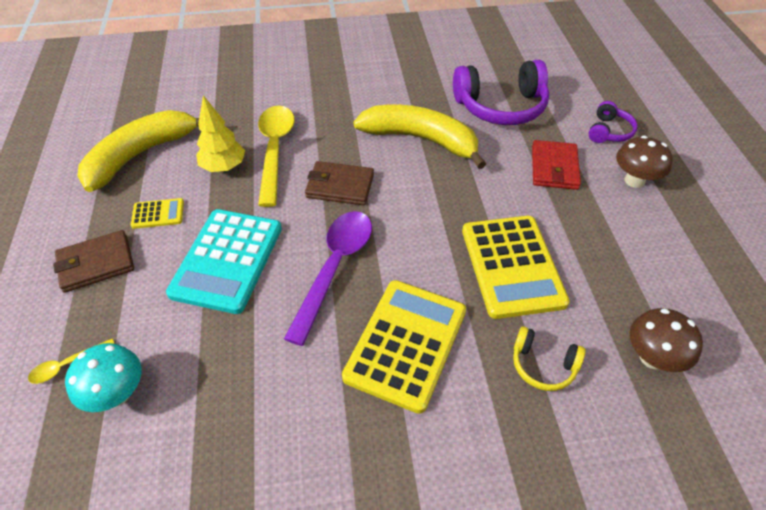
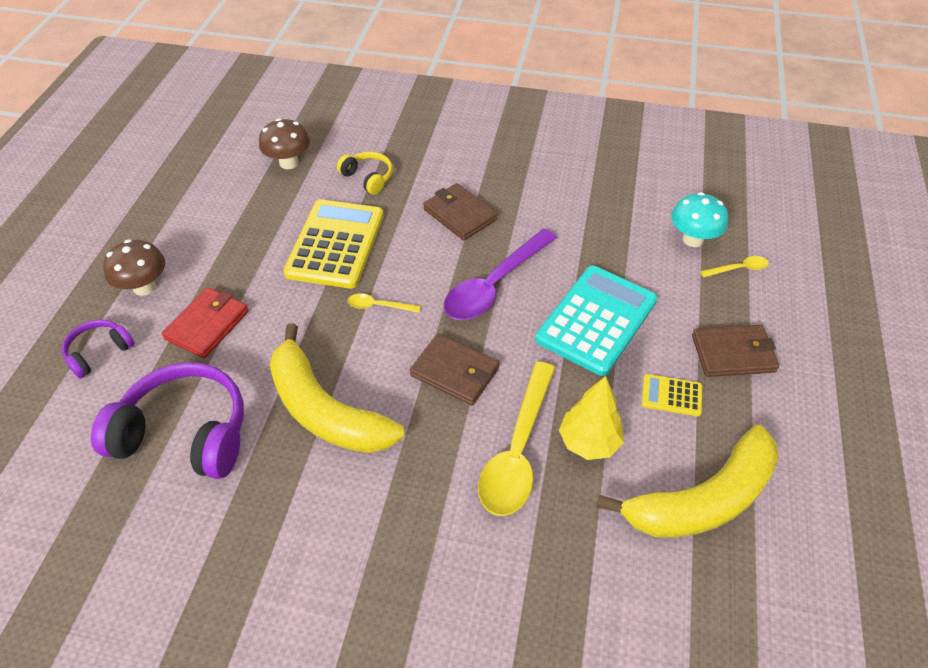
camera: 160 degrees left, 0 degrees up
(406, 344) = (460, 214): yellow calculator -> brown wallet
(430, 219) = (378, 306): none -> yellow spoon

